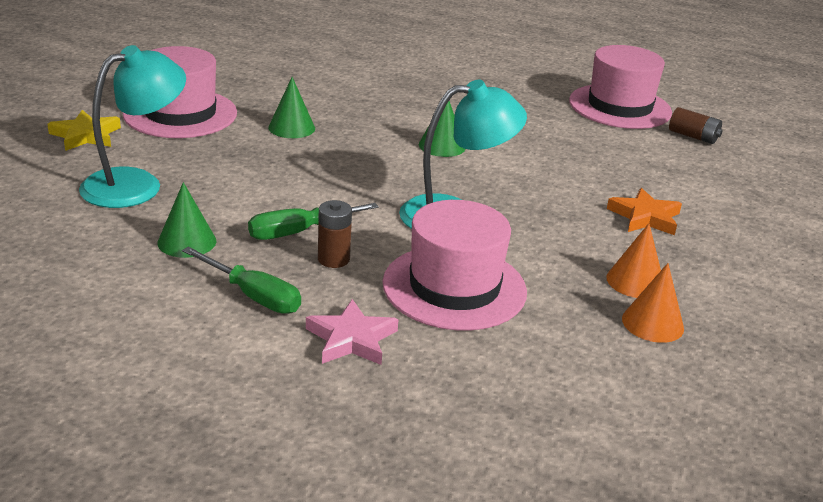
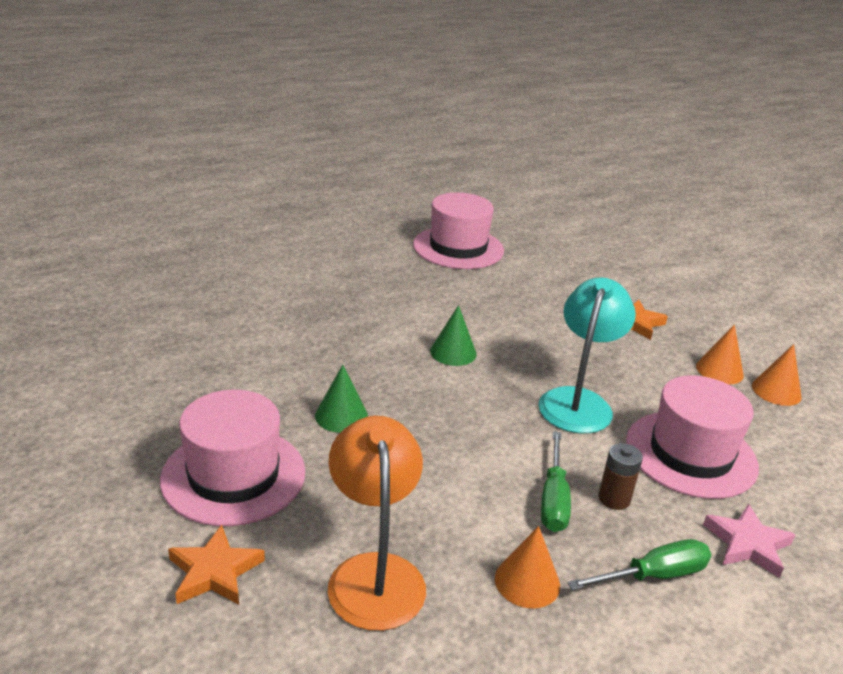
camera: 55 degrees left, 0 degrees up
(85, 135) = (214, 572): yellow star -> orange star
(136, 184) = (374, 573): turquoise lamp -> orange lamp
(187, 241) = (527, 581): green cone -> orange cone
(693, 136) = (530, 246): brown battery -> none

